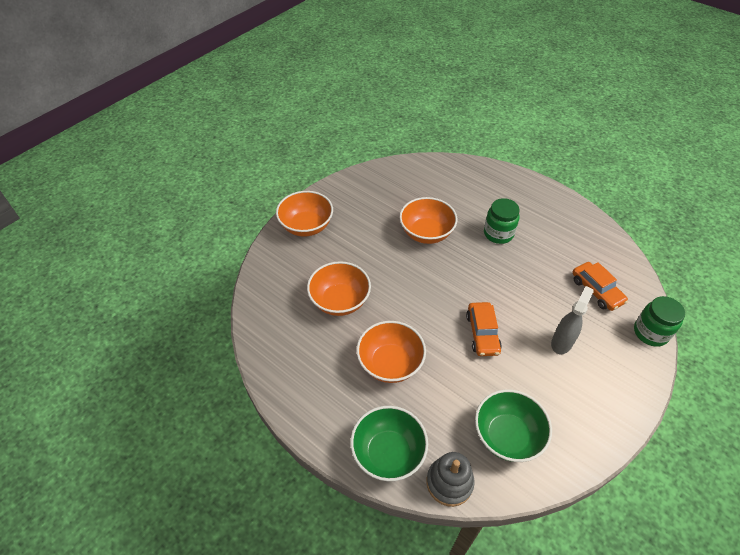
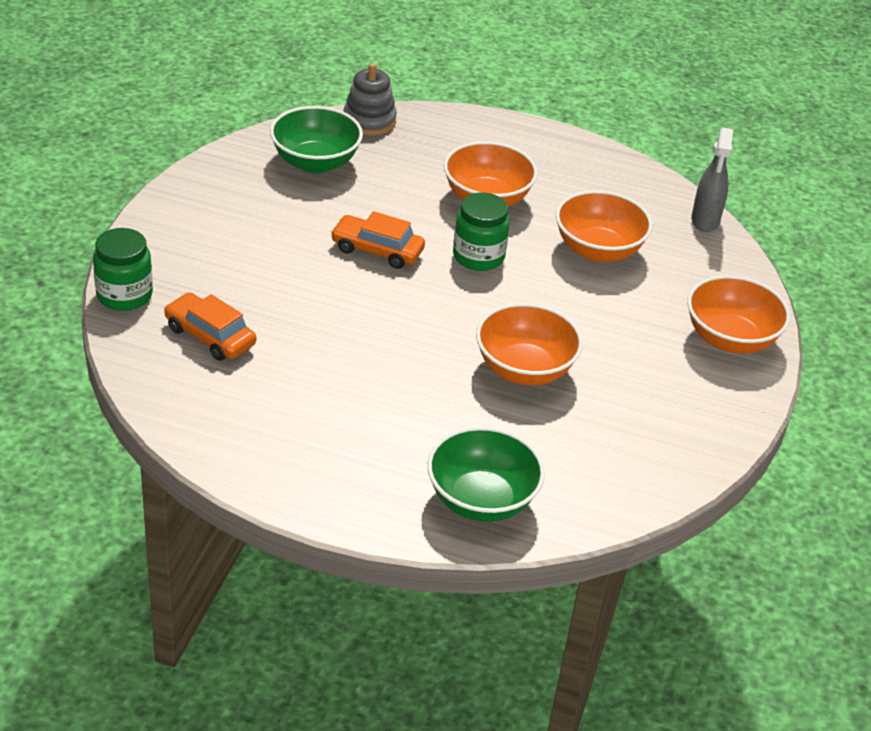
camera: 155 degrees right, 10 degrees down
(388, 453) = (445, 129): green bowl -> green bowl (481, 500)
(482, 333) = (377, 250): orange car -> orange car turned 45 degrees counterclockwise
(498, 233) = (397, 394): green jar -> green jar (478, 256)
(561, 342) = (260, 260): grey spray bottle -> grey spray bottle (705, 221)

